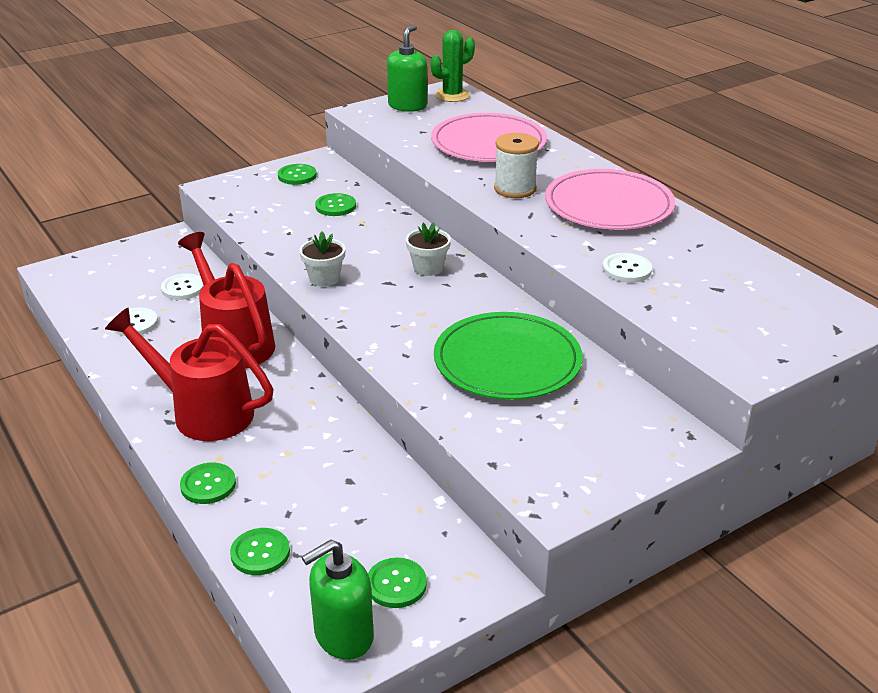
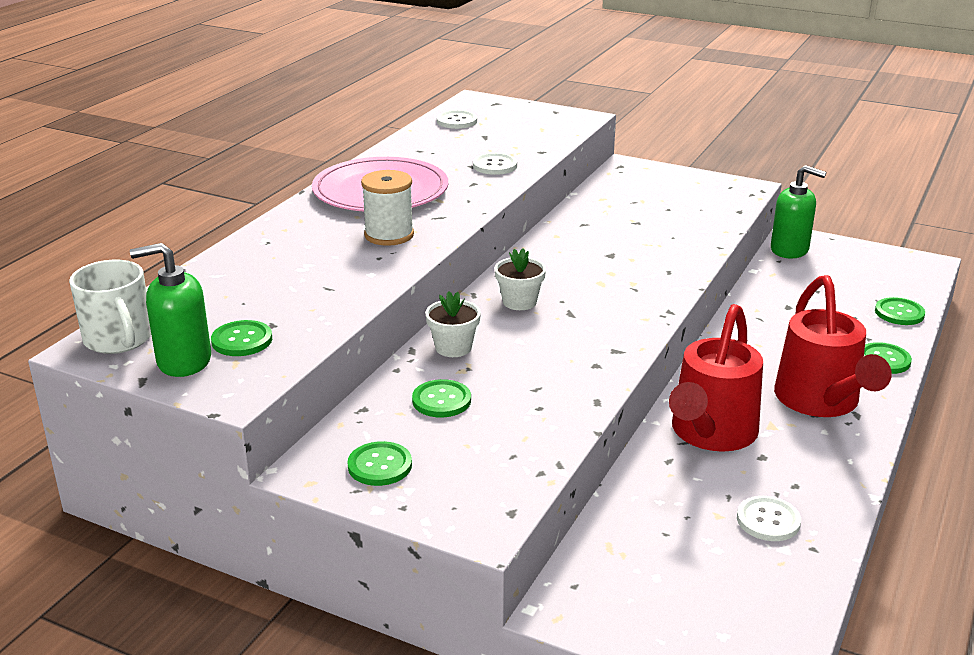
camera: 120 degrees left, 5 degrees down
(183, 288) = (663, 523): white button -> white button (457, 121)
(324, 278) = (605, 348): white flower pot -> white flower pot (453, 347)
(343, 636) = (902, 265): green soap dispenser -> green soap dispenser (789, 250)
(396, 584) = (842, 262): green button -> green button (242, 340)
(452, 95) = (119, 339): green cactus -> white mug
(488, 143) = (276, 275): pink plate -> none
(507, 361) = (620, 233): green plate -> none

